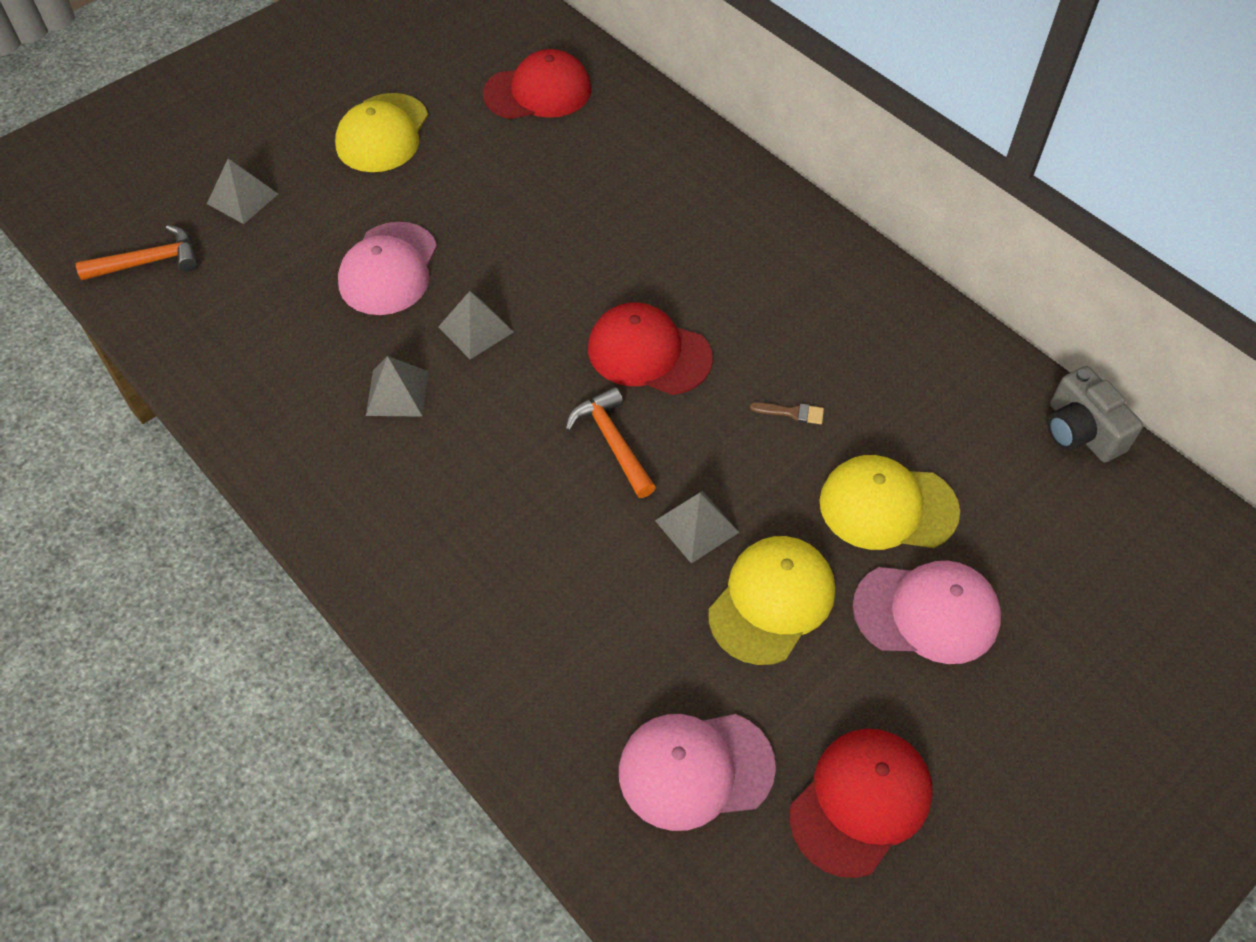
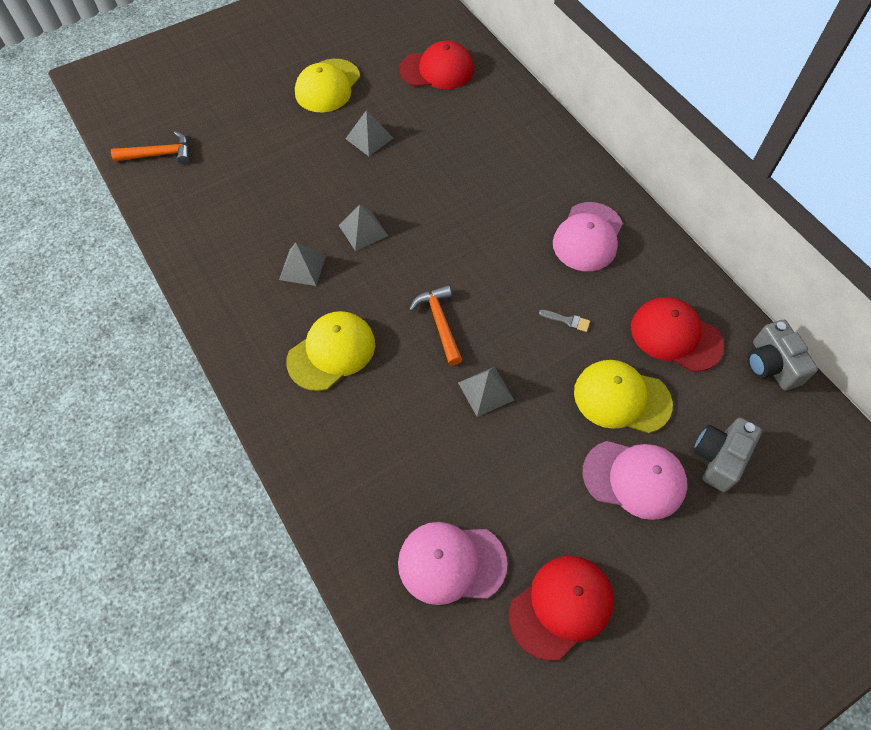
camera: 10 degrees right, 5 degrees up
(242, 198) = (227, 119): grey pyramid -> grey pyramid (369, 138)
(389, 269) = (313, 180): pink cap -> pink cap (588, 237)
(649, 353) = (476, 264): red cap -> red cap (675, 336)
(772, 601) = (527, 453): yellow cap -> yellow cap (331, 352)
(792, 413) = (567, 320): brown brush -> grey brush
(1035, 566) = (719, 458): none -> grey camera

